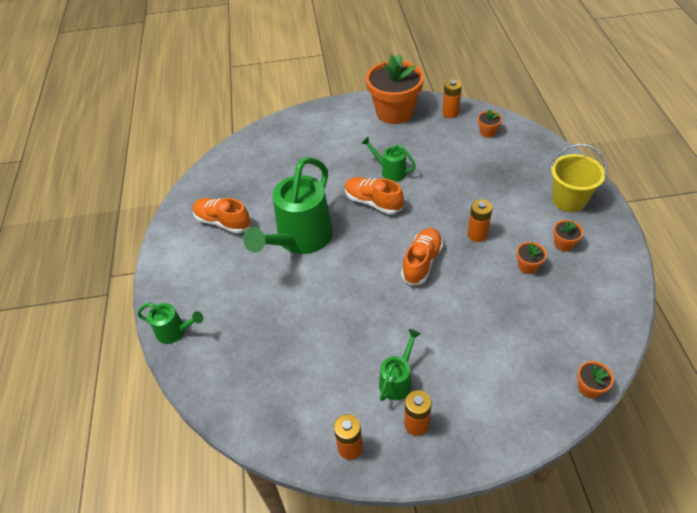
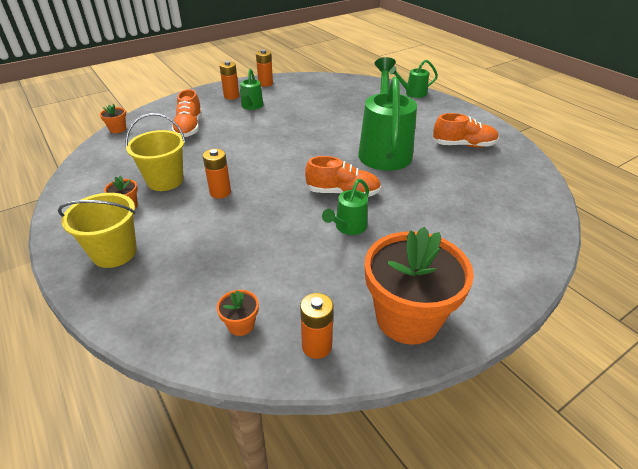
camera: 150 degrees right, 10 degrees down
(390, 171) = (348, 227): green watering can -> green watering can turned 120 degrees clockwise
(422, 262) = (265, 161): orange shoe -> orange shoe (189, 128)
(527, 266) = (165, 180): orange flower pot -> yellow bucket

